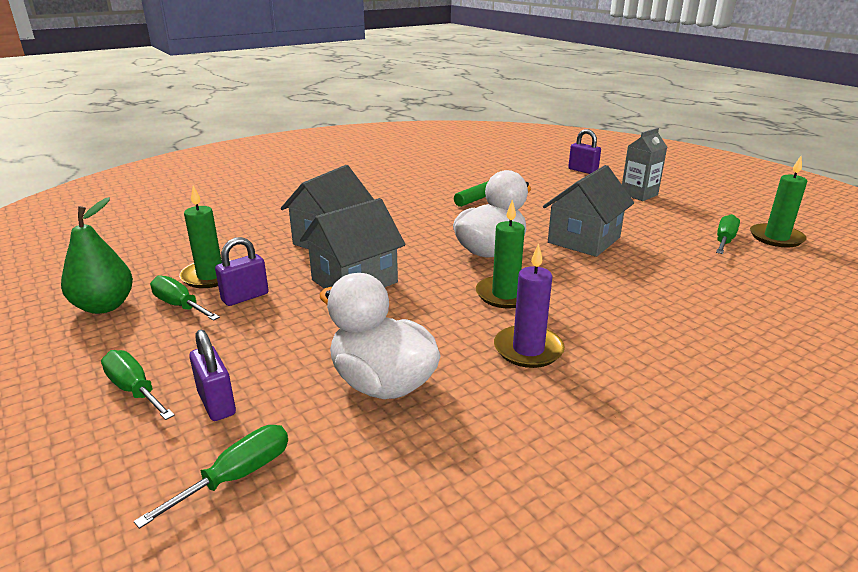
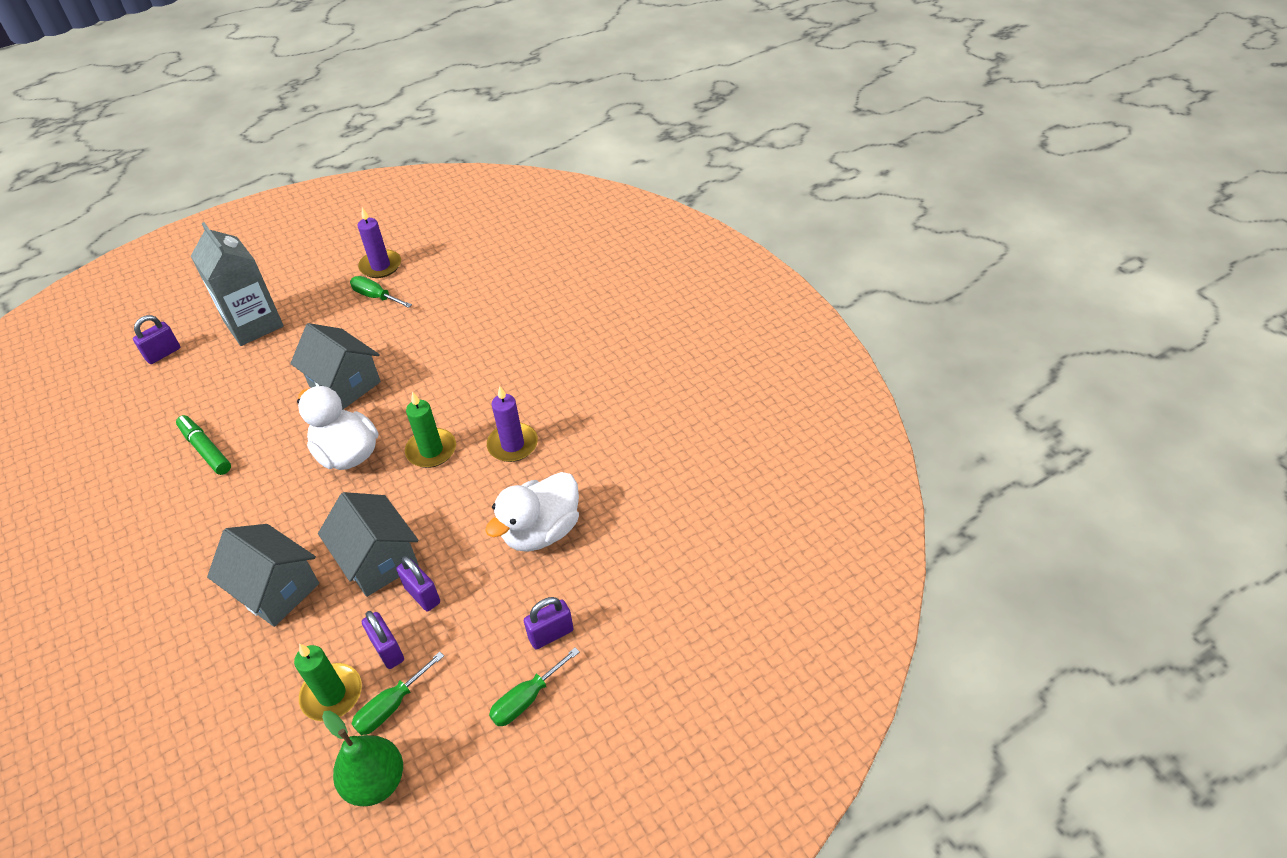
camera: 85 degrees left, 20 degrees up
(237, 476) = (626, 604): green screwdriver -> none
(305, 309) = (422, 595): none -> purple padlock
(639, 194) = (254, 324): grey carton -> grey carton, size x1.65
(776, 238) = (380, 266): green candle -> purple candle

